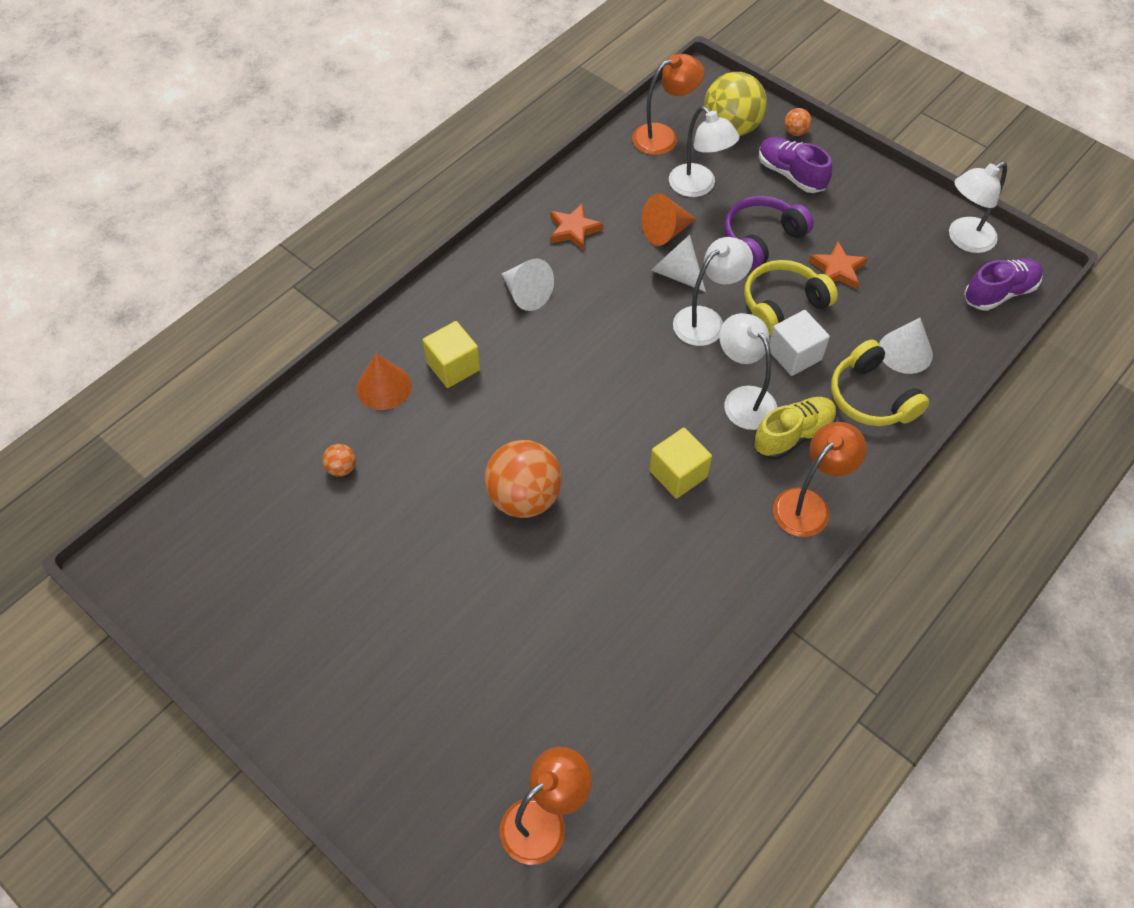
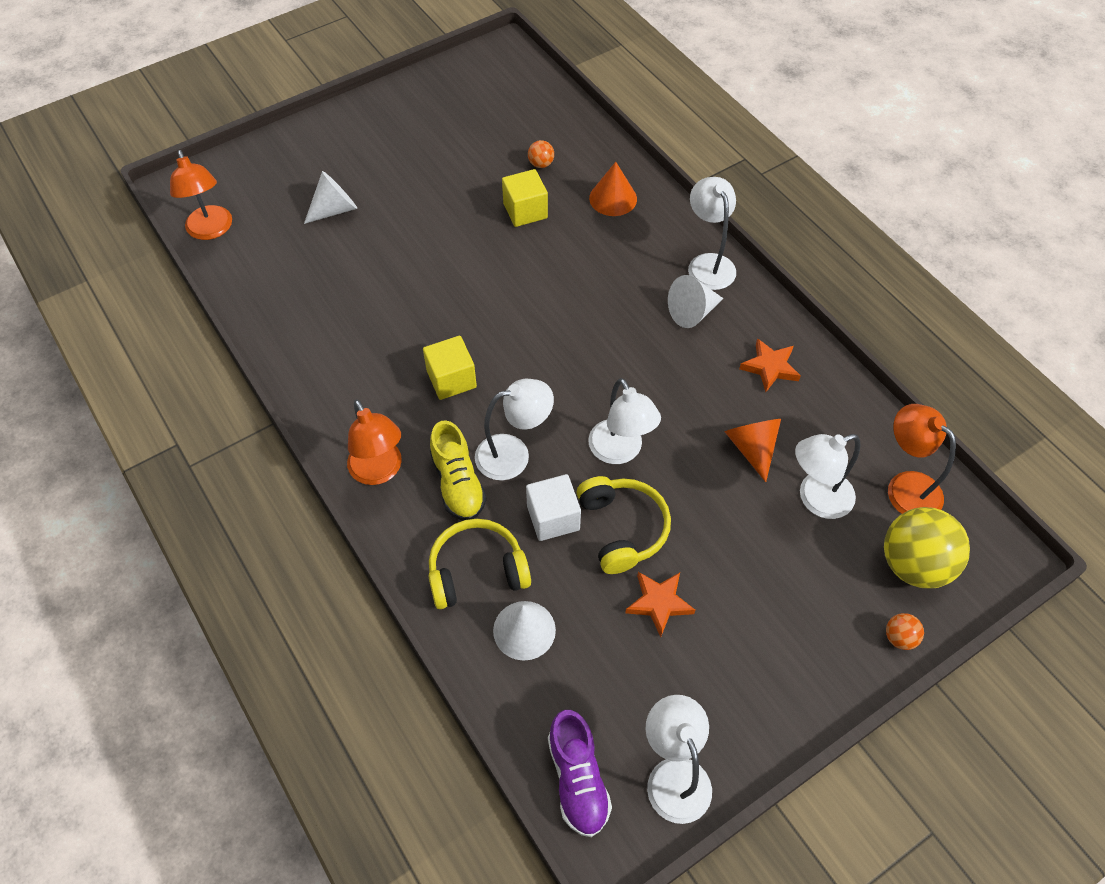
camera: 105 degrees right, 0 degrees up
(453, 366) = (621, 246): yellow cube -> yellow cube (525, 211)
(459, 291) = (708, 263): none -> white lamp
(524, 497) = (470, 268): orange ball -> none
(664, 136) = (905, 487): orange lamp -> orange lamp turned 150 degrees clockwise
(676, 273) = (691, 442): white cone -> white cone (335, 209)
(762, 239) = (722, 539): purple headphones -> none
(791, 174) = (822, 605): purple shoe -> none

